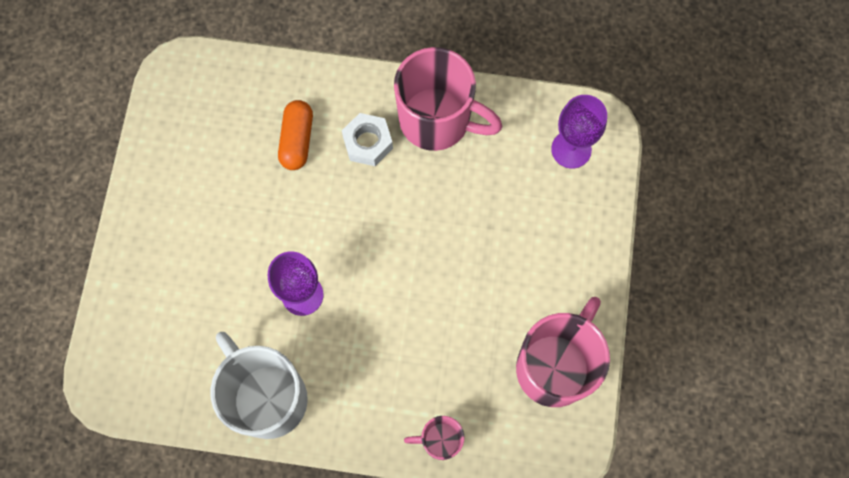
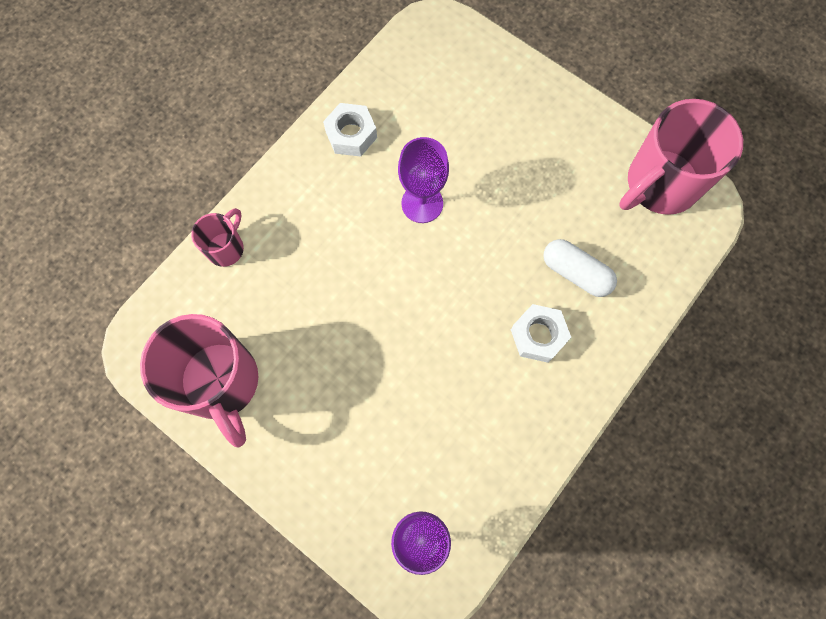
camera: 120 degrees right, 0 degrees up
(267, 397) = (351, 134): white mug -> white nut
(297, 140) = (576, 273): orange capsule -> white capsule
(437, 120) = (526, 416): pink mug -> pink mug (660, 184)

